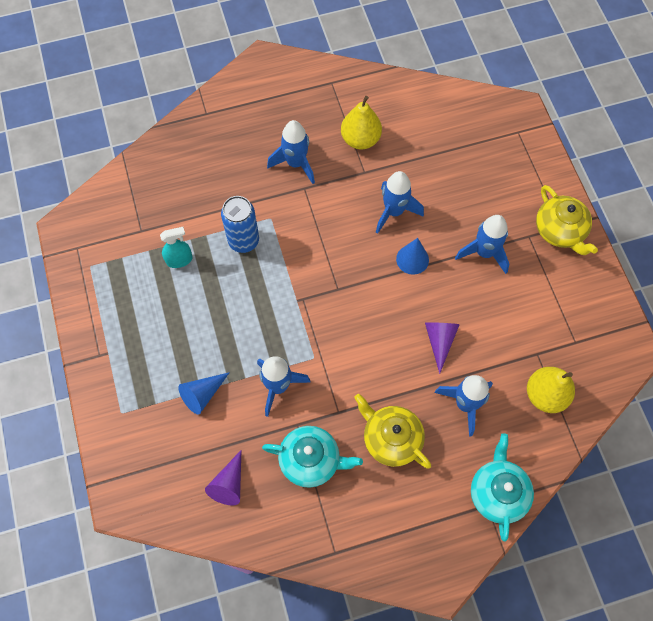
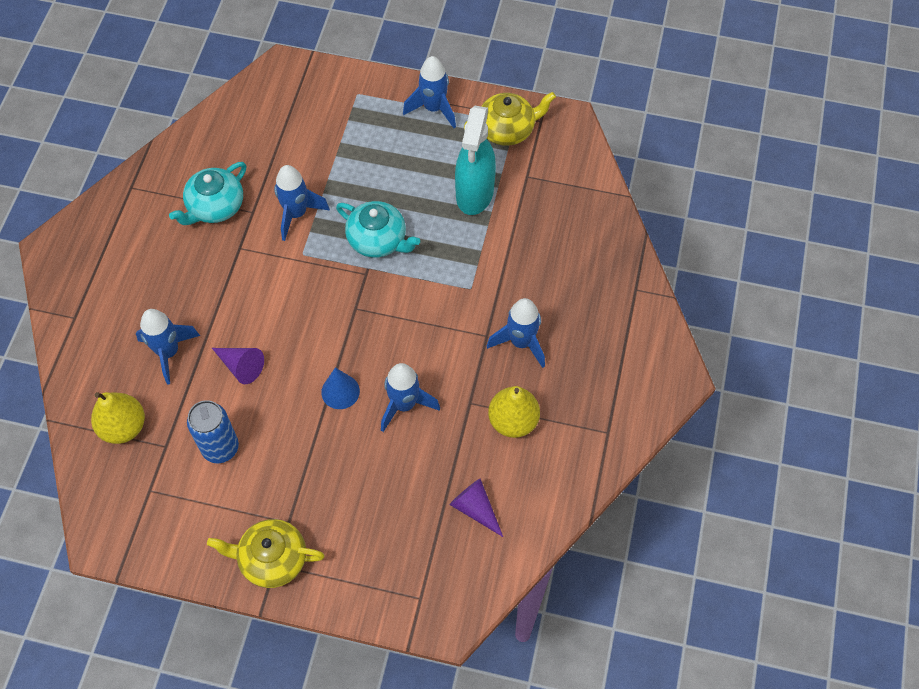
camera: 120 degrees right, 5 degrees down
(179, 260) = (474, 193): turquoise spray bottle -> turquoise spray bottle, size x1.96
(203, 394) = (331, 156): blue cone -> none
(229, 484) = (241, 141): purple cone -> purple cone (475, 508)
(243, 241) = (460, 254): blue can -> blue can (220, 448)
(391, 439) = (185, 276): yellow teapot -> yellow teapot (507, 129)
(484, 253) = (300, 464): blue rocket -> blue rocket (433, 108)
(498, 492) = (77, 332): turquoise teapot -> turquoise teapot (378, 240)

